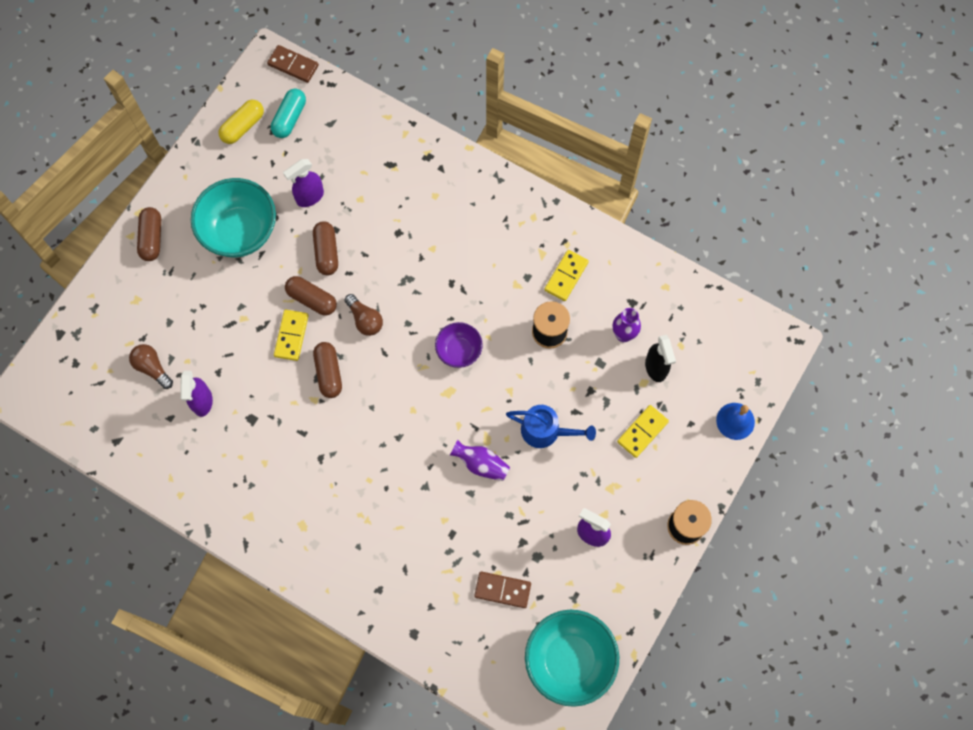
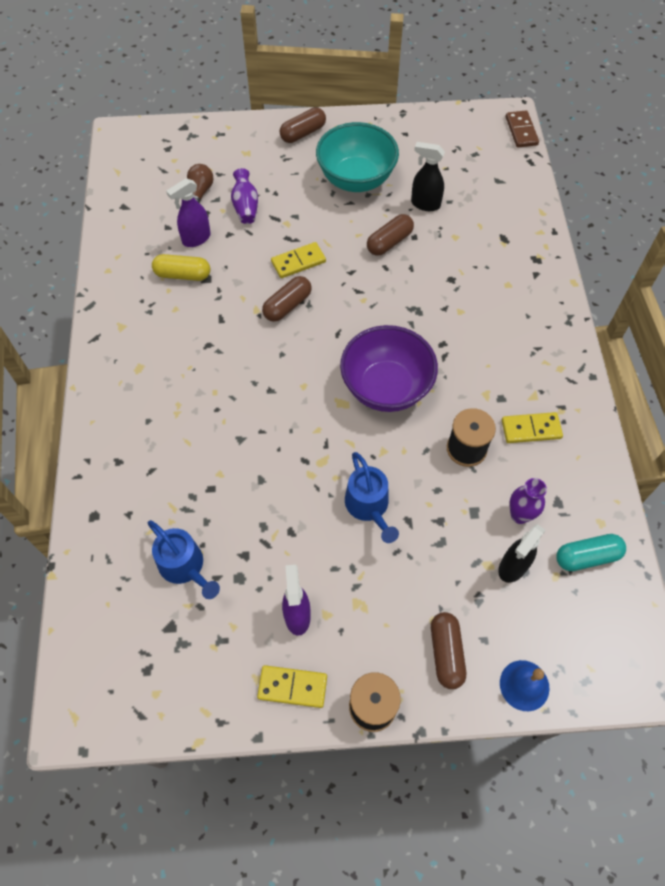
camera: 55 degrees right, 10 degrees down
(243, 126) = (441, 132): yellow capsule -> yellow capsule (183, 275)
(289, 118) = (477, 154): turquoise capsule -> turquoise capsule (587, 557)
(309, 197) = (425, 204): purple spray bottle -> black spray bottle
(312, 299) = (341, 257): brown capsule -> brown capsule (446, 653)
(365, 319) = (355, 302): brown light bulb -> none
(459, 351) = (386, 387): purple bowl -> purple bowl, size x1.82
(481, 464) = (295, 471): purple vase -> purple vase (245, 206)
(502, 590) = (185, 567): brown domino -> blue watering can
(569, 660) = (152, 677): turquoise bowl -> none
(642, 432) = (438, 597): yellow domino -> yellow domino (292, 687)

